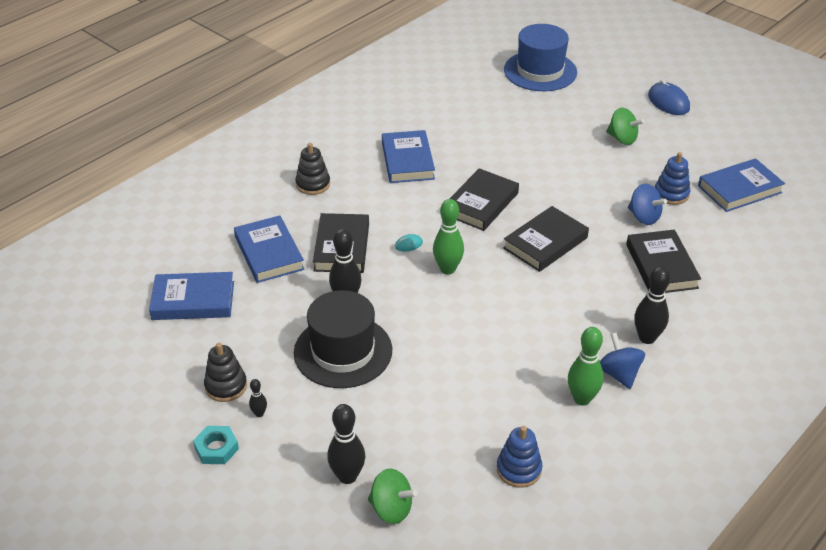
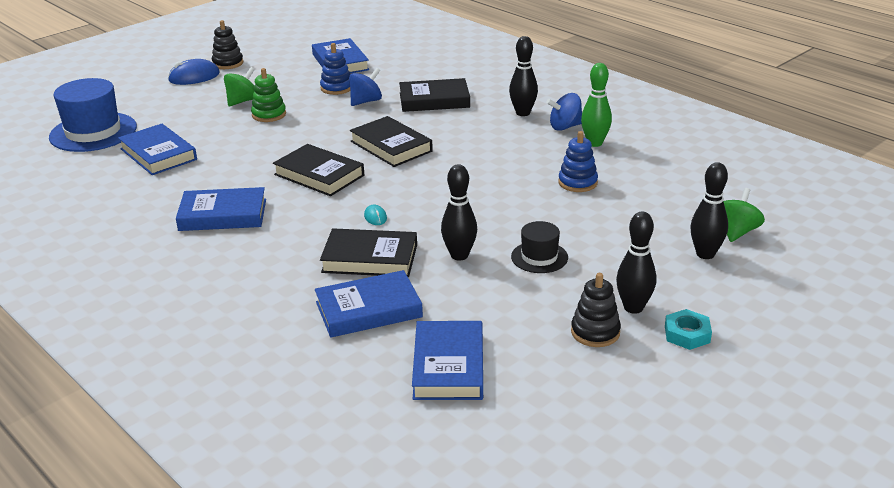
camera: 85 degrees left, 10 degrees down
(259, 413) = (633, 308): black bowling pin -> black bowling pin, size x2.01
(313, 184) = (241, 280): black stacking toy -> black stacking toy (228, 63)
(343, 351) = (539, 257): black hat -> black hat, size x0.54
(447, 269) = (420, 196): green bowling pin -> none
(506, 111) = (158, 154): none -> blue book
(519, 469) = (677, 173): blue stacking toy -> blue stacking toy (577, 182)
(596, 158) = (269, 115): none -> green stacking toy

